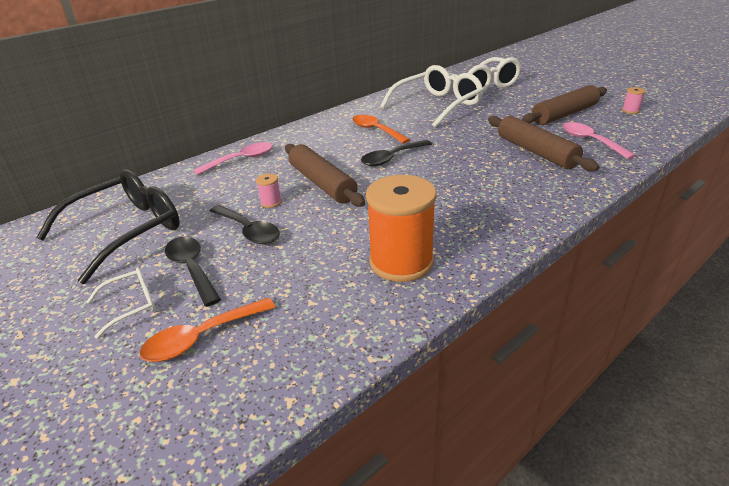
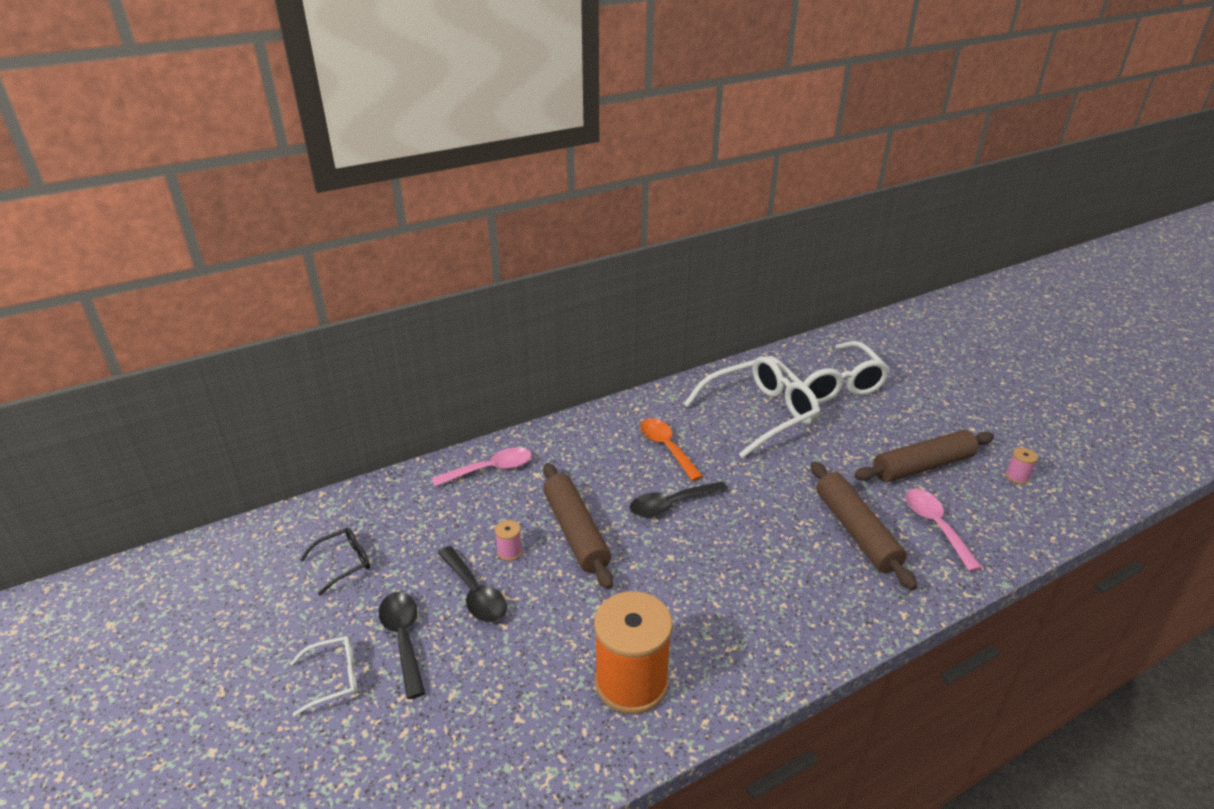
camera: 10 degrees right, 0 degrees up
(127, 231) = (344, 563): black glasses -> black glasses, size x0.47
(201, 337) = (396, 740): orange spoon -> none

